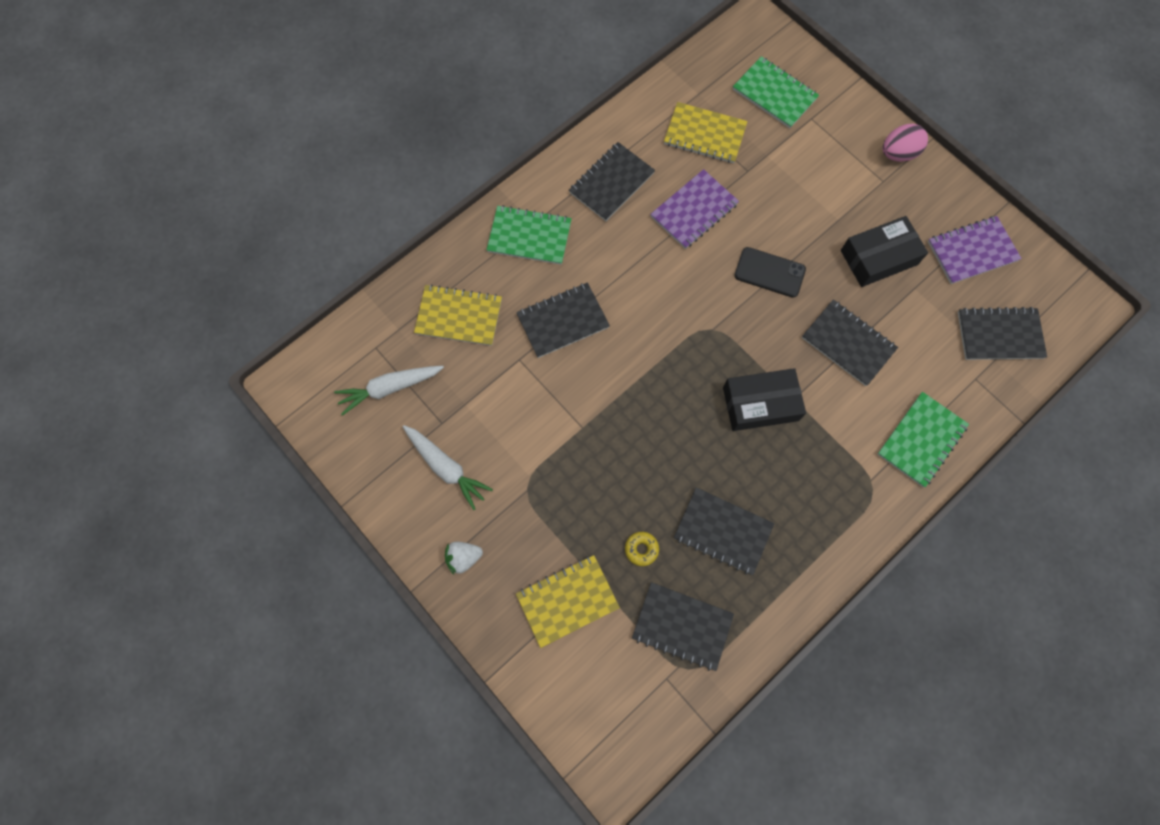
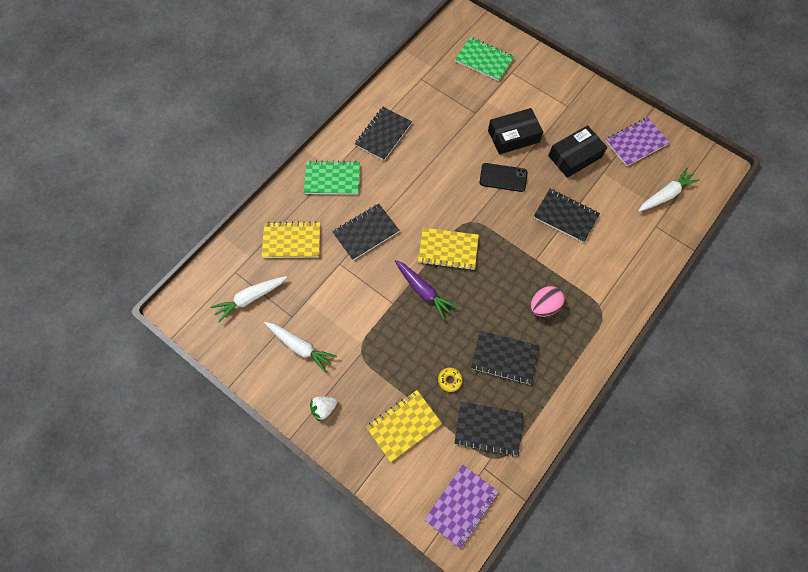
camera: 10 degrees left, 5 degrees down
(627, 418) = (423, 291): none -> purple carrot
(694, 210) = (443, 144): purple notebook -> purple notebook (461, 505)
(705, 134) = (441, 93): yellow notebook -> yellow notebook (448, 249)
(760, 404) = (513, 266): black box -> black box (513, 136)
(898, 153) = (574, 87): pink egg -> pink egg (544, 306)
(921, 440) = (628, 273): green notebook -> none
(999, 335) = (665, 195): black notebook -> white carrot

